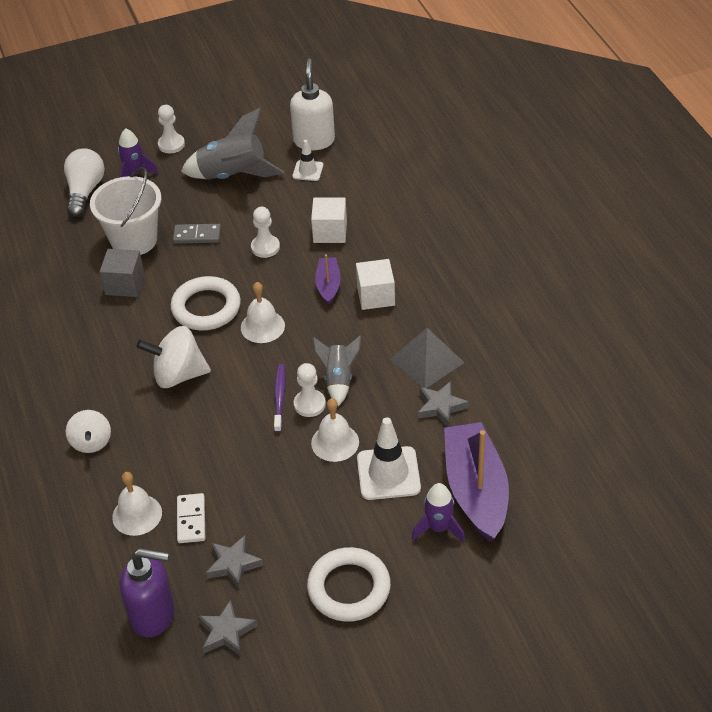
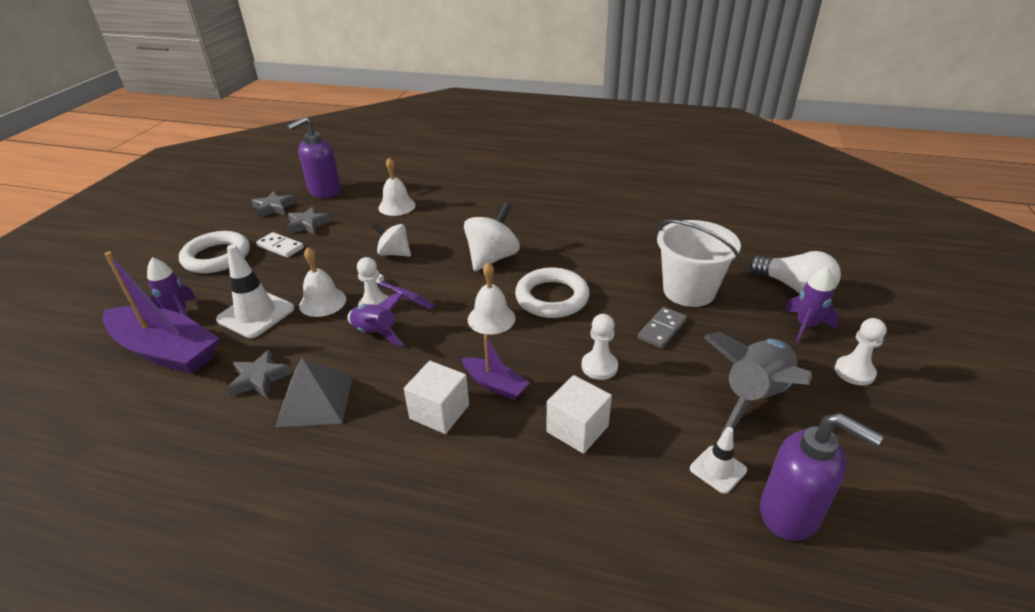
camera: 125 degrees right, 10 degrees down
(91, 442) = (478, 208): white spinning top -> white spinning top (394, 253)
(125, 284) = (629, 267): grey cube -> none
(191, 520) = (362, 222): white domino -> white domino (280, 247)
(314, 140) = (790, 513): white soap dispenser -> purple soap dispenser
(338, 379) = (375, 333): grey rocket -> purple rocket

